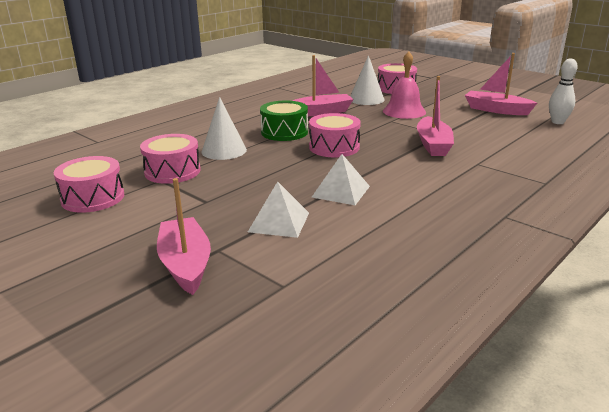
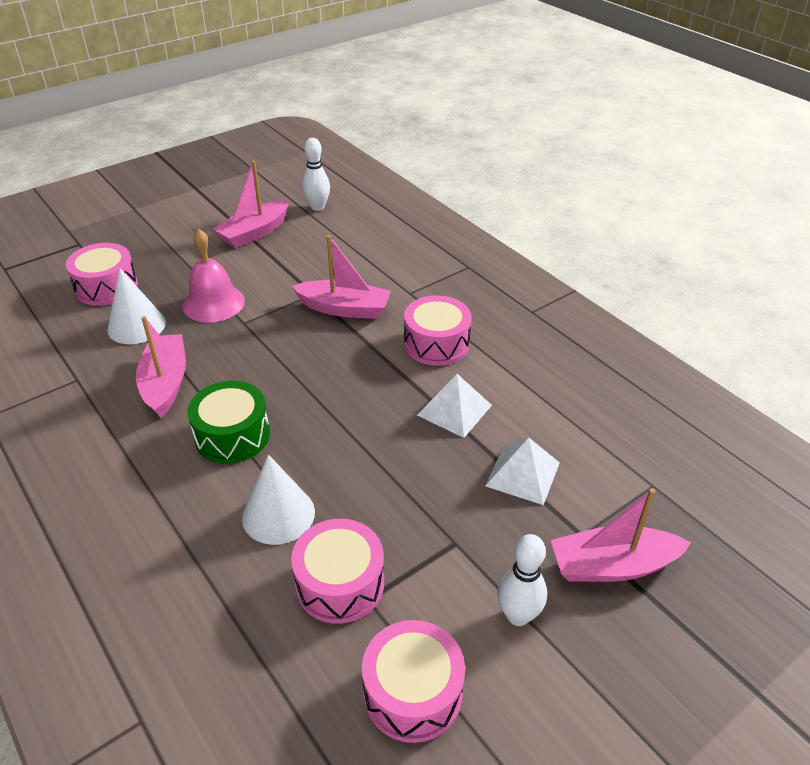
camera: 80 degrees left, 15 degrees up
(142, 227) = (518, 615): none -> white bowling pin
(334, 147) = (317, 393): pink drum -> pink drum (436, 343)

